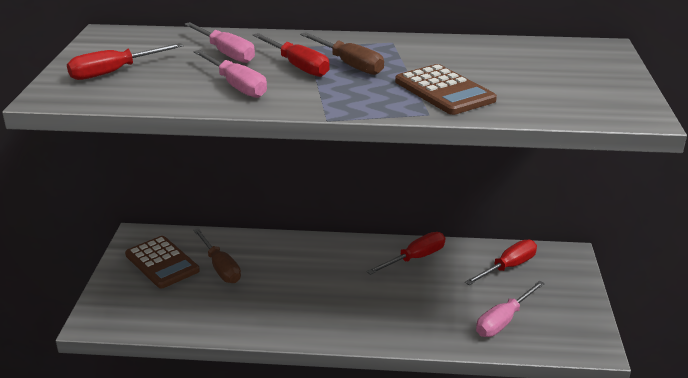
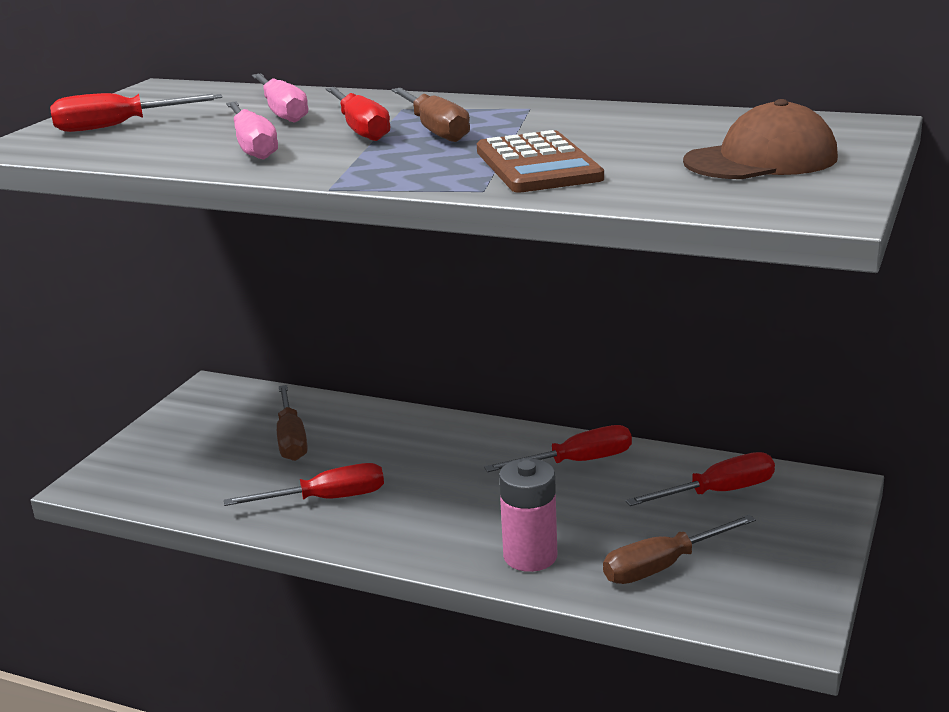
camera: 20 degrees right, 5 degrees down
(162, 263) = (219, 424): brown calculator -> none
(271, 308) = (326, 499): none -> red screwdriver
(423, 327) = (530, 556): none -> pink battery
(503, 321) = (663, 566): pink screwdriver -> brown screwdriver
(572, 79) = (761, 160): none -> brown cap

